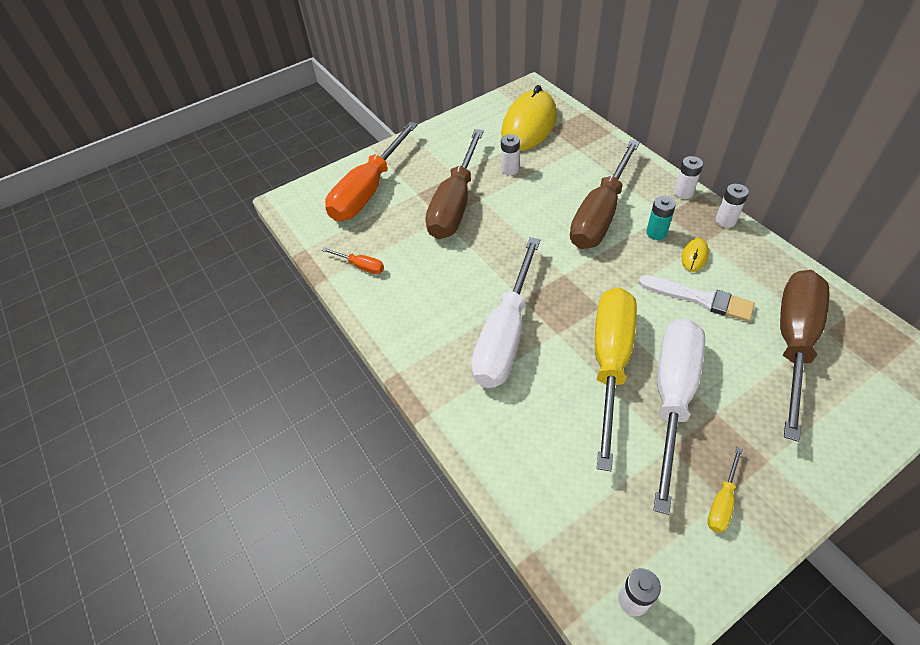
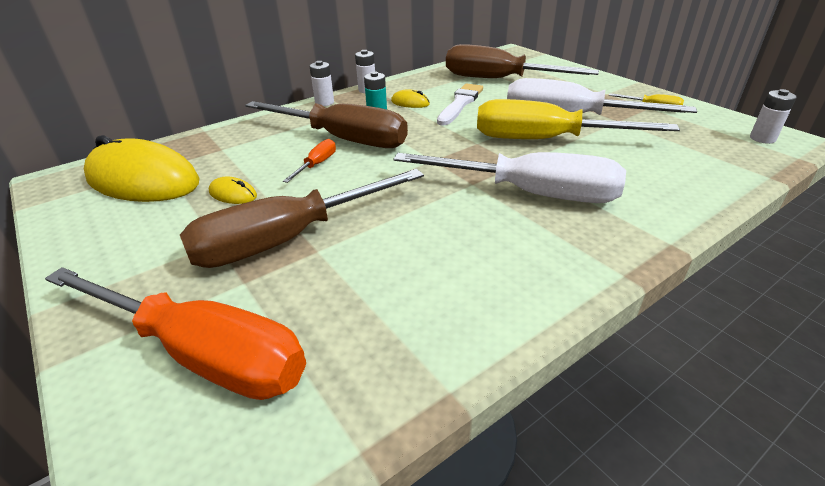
camera: 95 degrees left, 15 degrees down
(361, 266) = (418, 341): orange screwdriver -> orange screwdriver (317, 164)
(455, 204) = (287, 239): brown screwdriver -> brown screwdriver turned 135 degrees clockwise
(510, 169) = (233, 194): white battery -> yellow mouse

